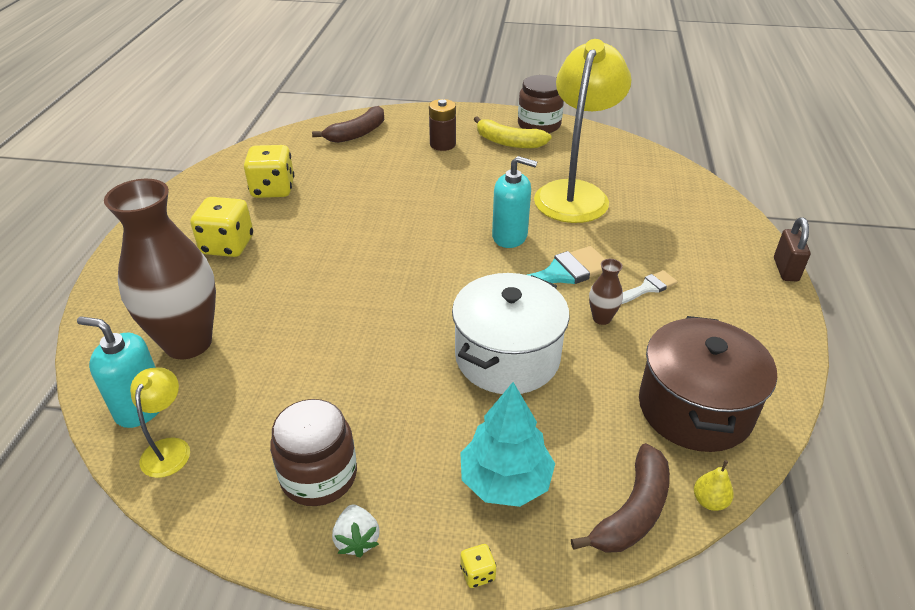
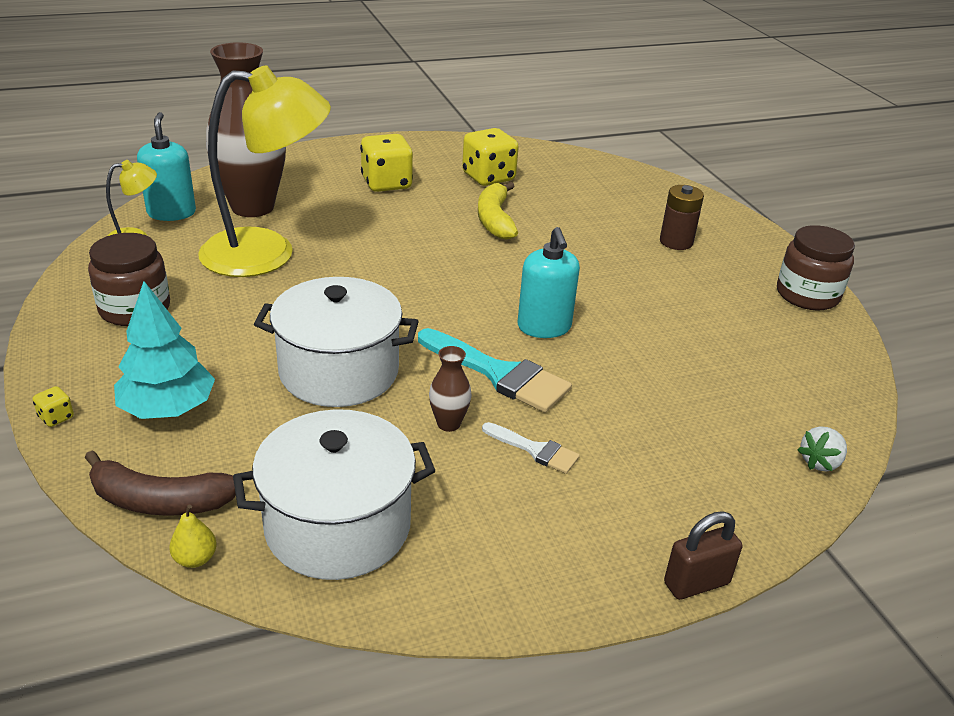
camera: 60 degrees right, 5 degrees down
(357, 133) = (633, 189): brown banana -> none
(357, 539) = (74, 346): white strawberry -> white strawberry (820, 462)
(509, 142) = (737, 283): yellow banana -> yellow banana (495, 220)
(575, 193) = (681, 355): yellow lamp -> yellow lamp (268, 253)
(695, 408) = (338, 526): brown pot -> white pot

